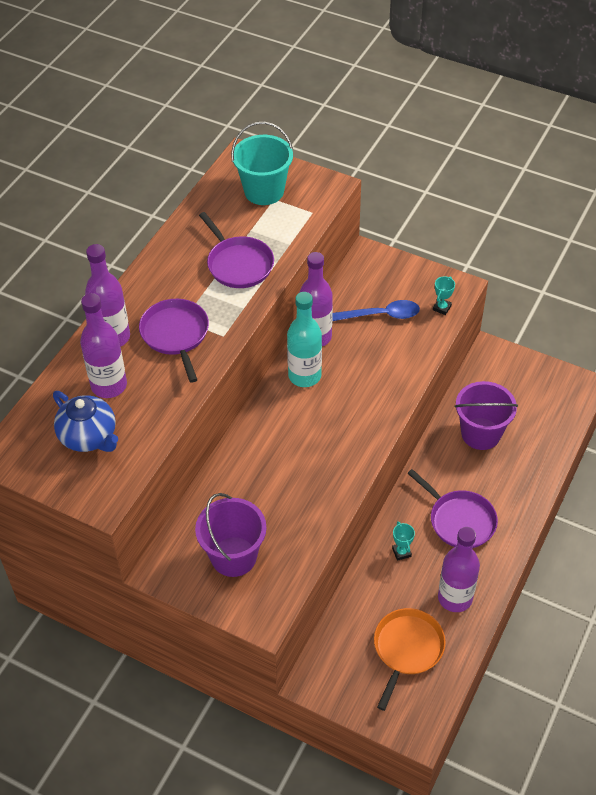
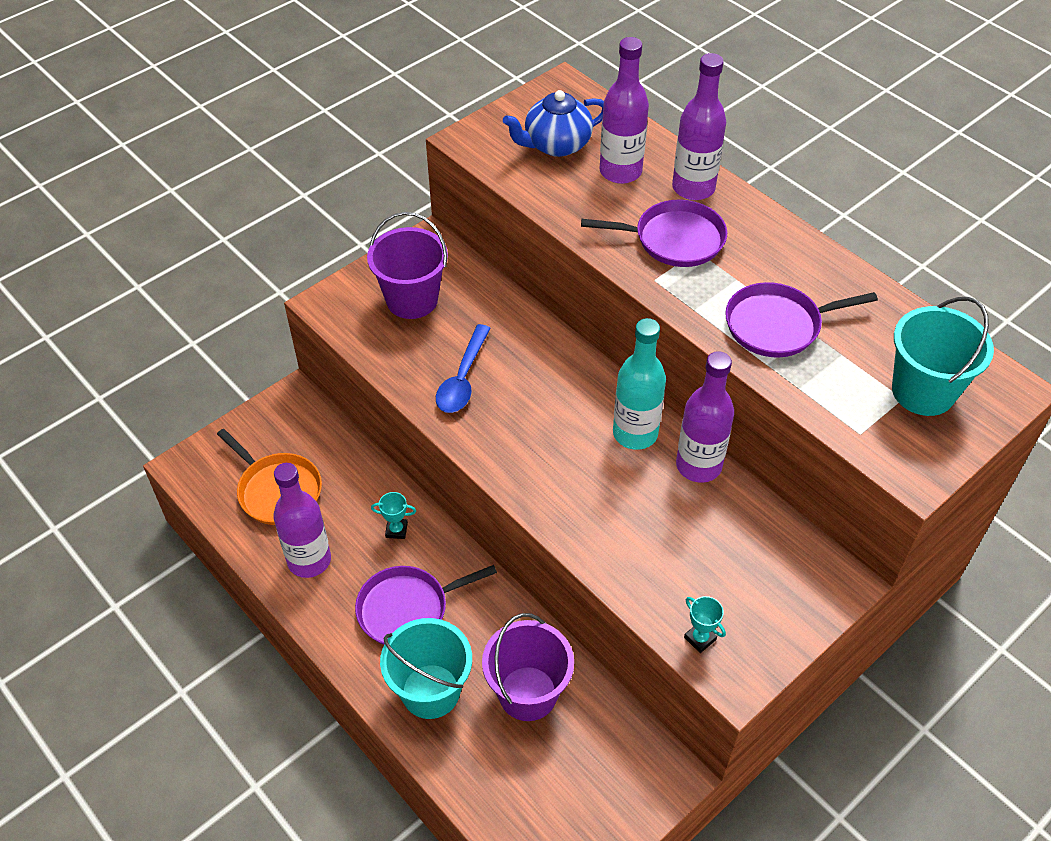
camera: 110 degrees right, 0 degrees up
(381, 315) = (712, 555): blue spoon -> blue spoon (463, 379)
(509, 485) = (430, 691): none -> turquoise bucket

